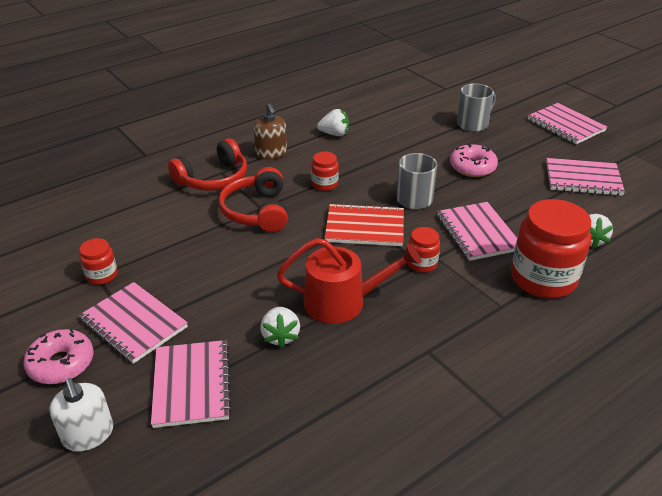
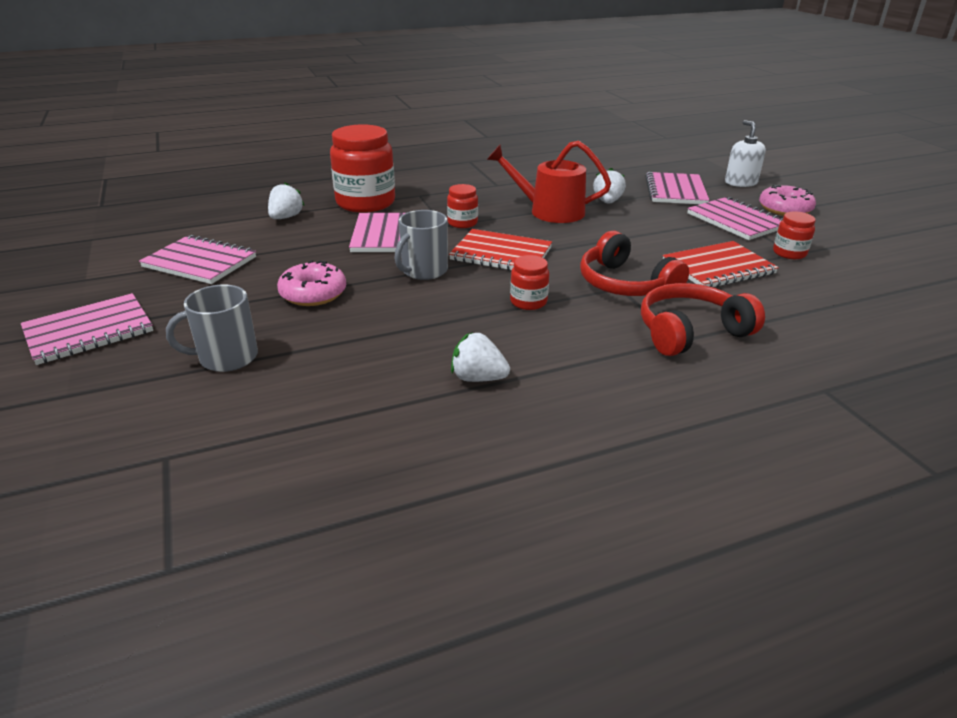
camera: 165 degrees left, 5 degrees down
(177, 243) = (718, 268): none -> red notebook
(257, 211) = (625, 284): red headphones -> red headphones turned 135 degrees clockwise
(271, 153) = (598, 359): brown soap dispenser -> none
(565, 125) = (89, 331): pink notebook -> pink notebook turned 75 degrees clockwise

